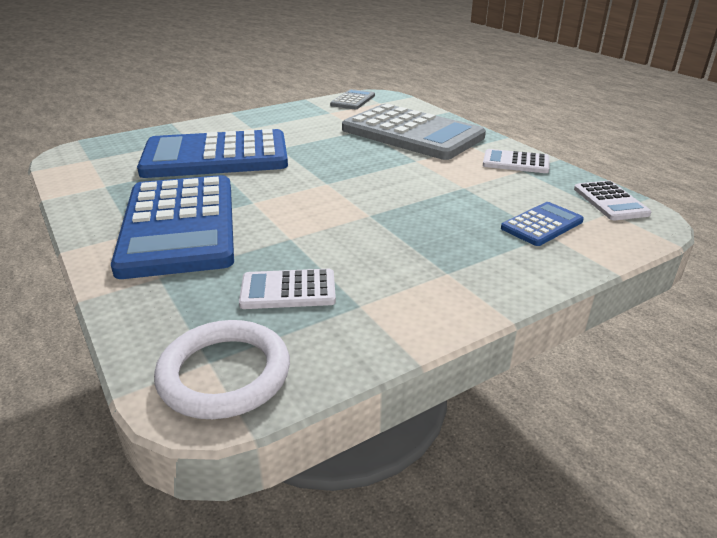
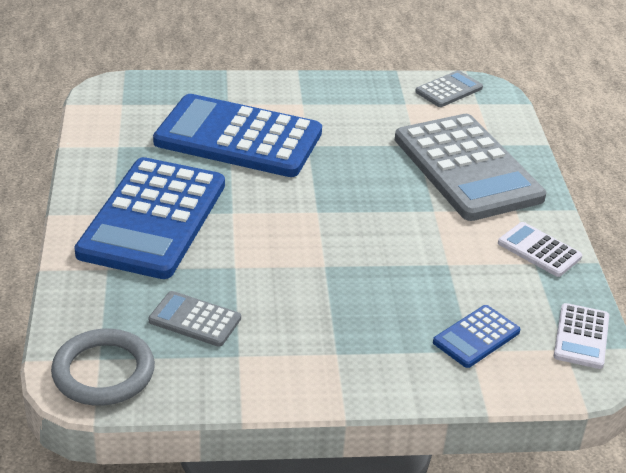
camera: 25 degrees right, 5 degrees up
(224, 374) = (103, 372): white ring -> grey ring
(288, 290) = (195, 320): white calculator -> grey calculator
(541, 225) = (476, 337): blue calculator -> blue calculator turned 150 degrees clockwise

